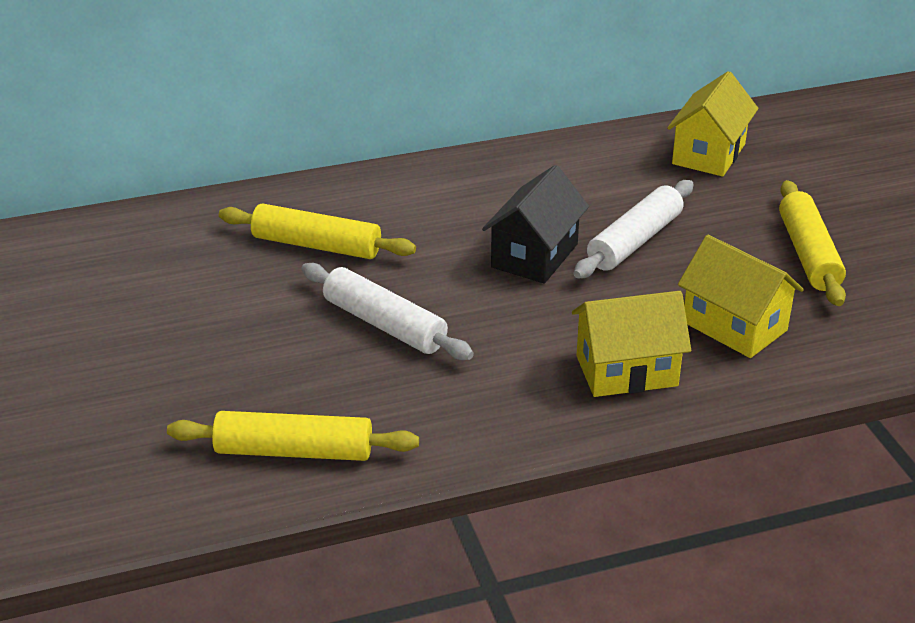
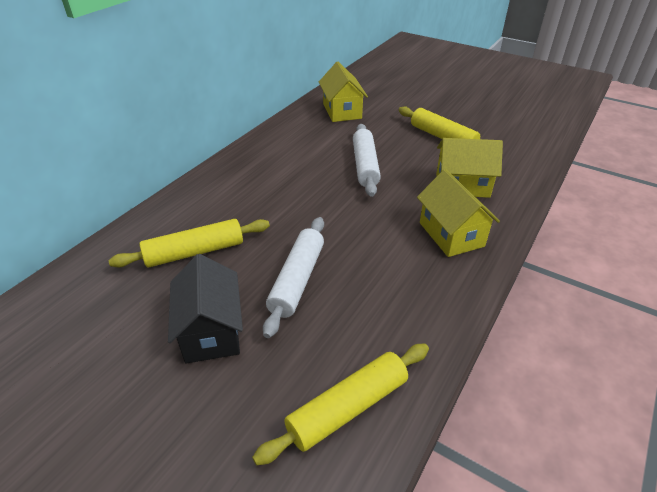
camera: 40 degrees left, 5 degrees up
(384, 324) = (297, 280): white rolling pin -> white rolling pin turned 75 degrees counterclockwise
(534, 255) = (328, 196): black house -> black house (211, 331)
(626, 371) = (451, 234): yellow house -> yellow house turned 60 degrees counterclockwise

